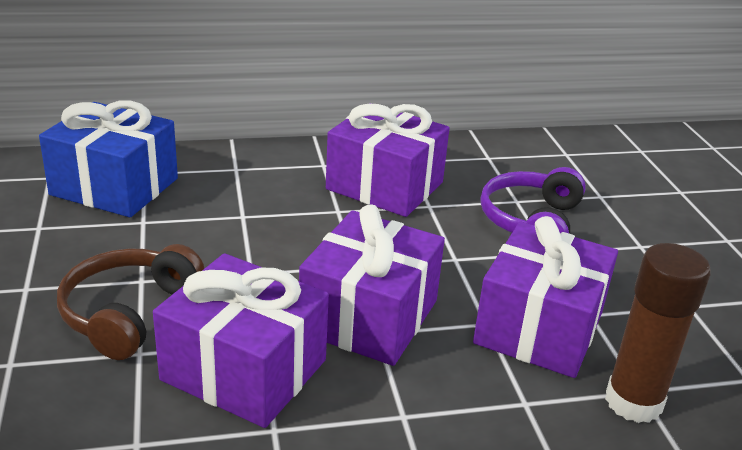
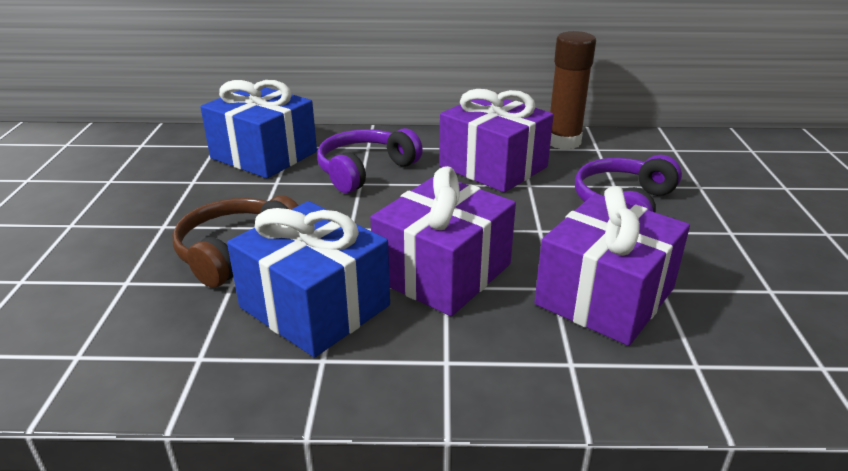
camera: 15 degrees right, 0 degrees up
(243, 199) = (365, 170): none -> purple headphones
(244, 370) = (314, 306): purple gift -> blue gift
(633, 402) = (686, 375): brown glue stick -> brown glue stick (563, 142)

